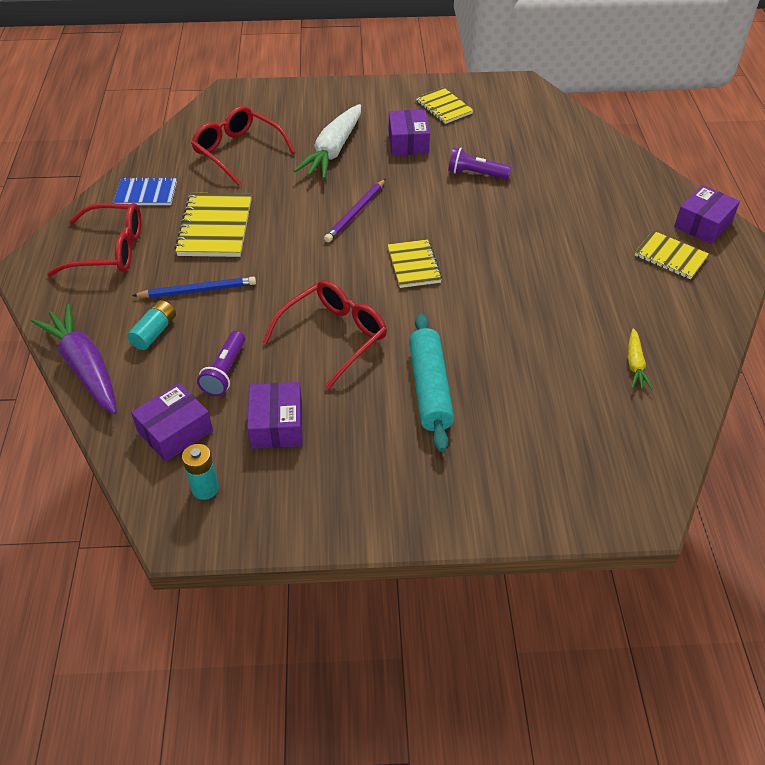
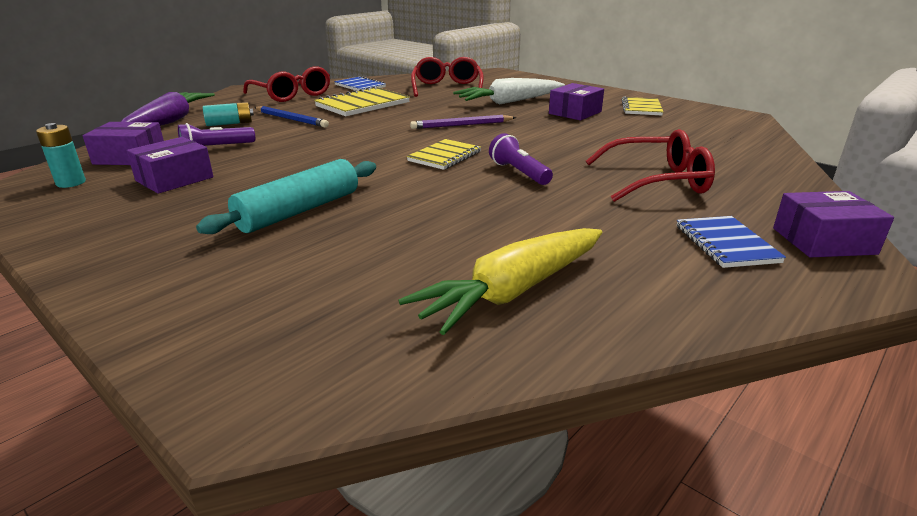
camera: 45 degrees right, 20 degrees down
(333, 336) = (309, 162): red glasses -> red glasses (657, 181)
(476, 174) = (601, 138): purple flashlight -> purple flashlight (519, 173)
(635, 364) = (513, 291): yellow carrot -> yellow carrot, size x2.01
(670, 257) = (726, 244): yellow notebook -> blue notebook

